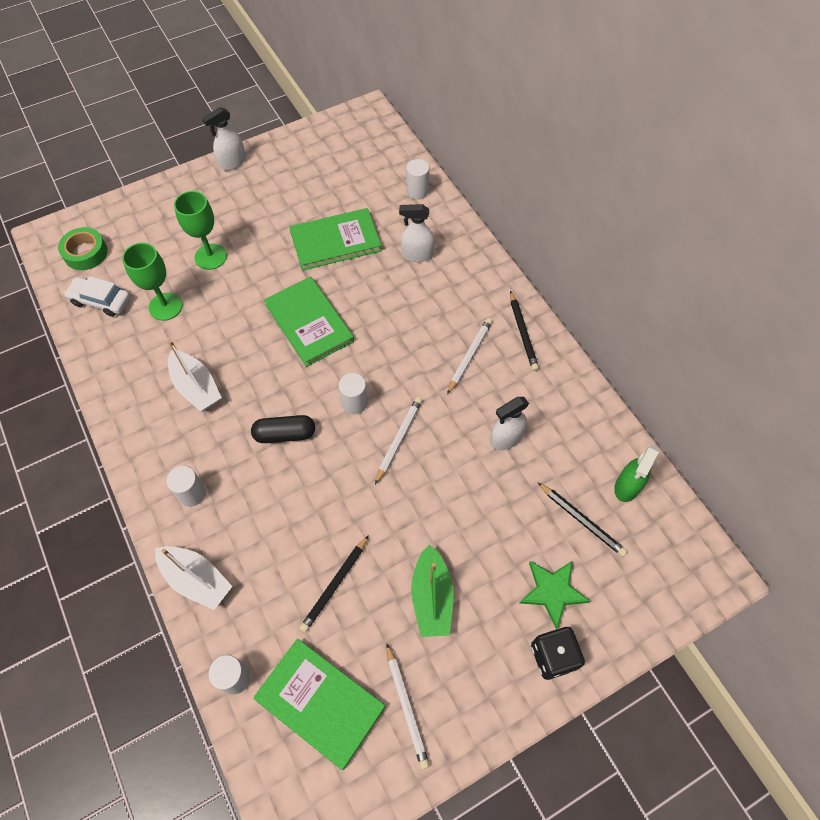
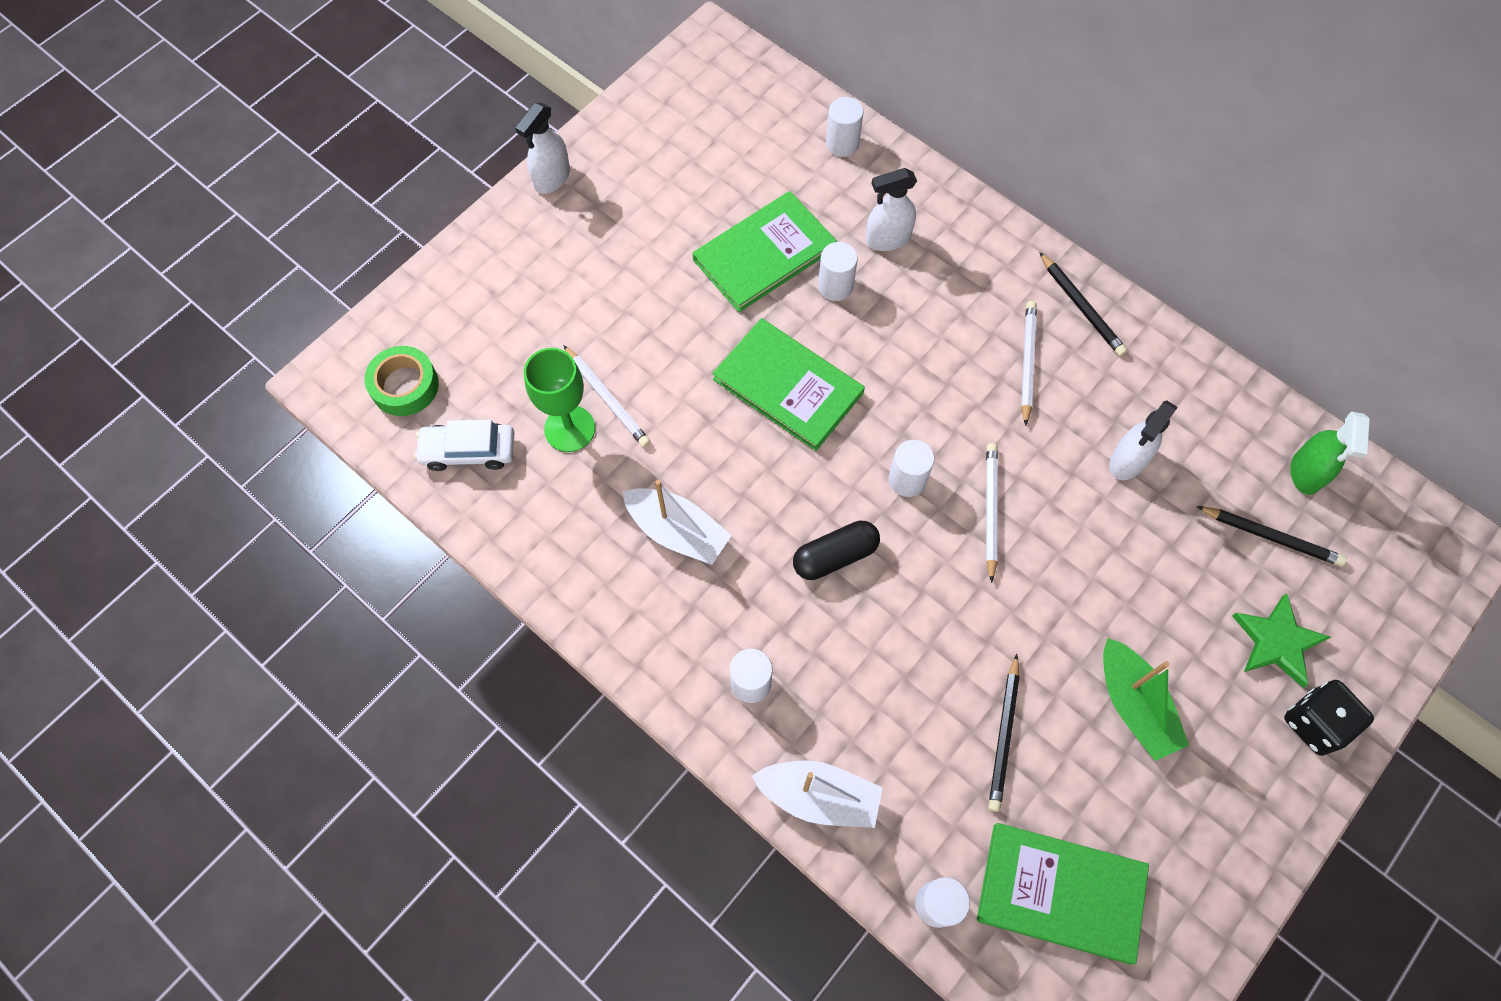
camera: 20 degrees left, 5 degrees up
(210, 257) = (596, 333): green goblet -> none
(369, 273) = (835, 286): none -> white cylinder
(406, 707) = (1169, 856): white pencil -> white pencil (607, 399)

